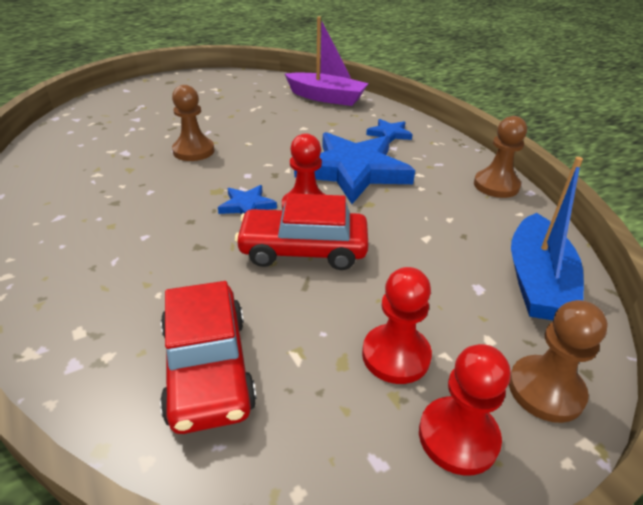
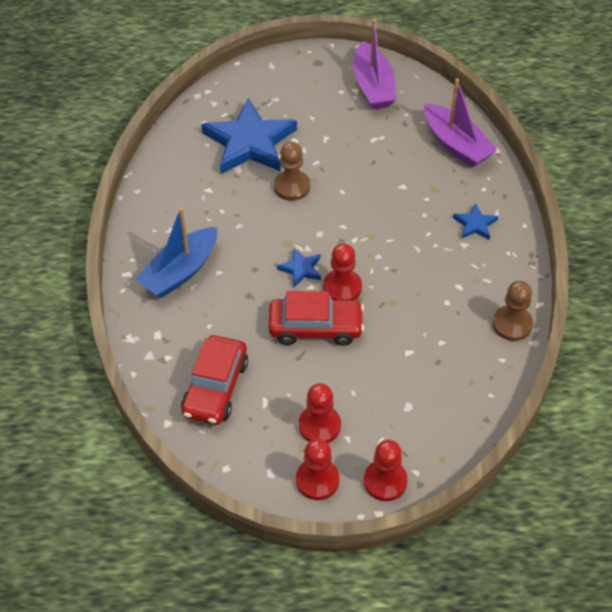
camera: 30 degrees right, 15 degrees up
(228, 84) = (373, 86): none -> purple boat
(303, 250) = (315, 327): red car -> red car turned 150 degrees clockwise
(354, 171) = (407, 261): blue star -> blue star (250, 142)
(537, 281) = (452, 418): blue boat -> blue boat (180, 272)
(545, 390) = (385, 481): brown pawn -> red pawn

